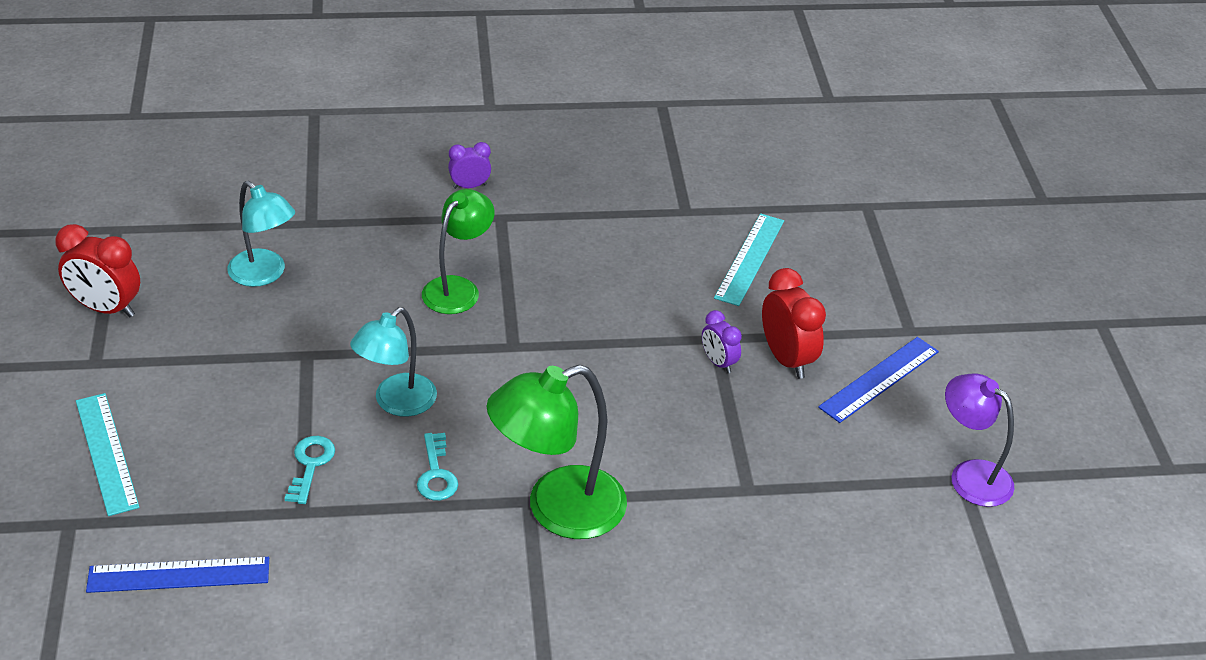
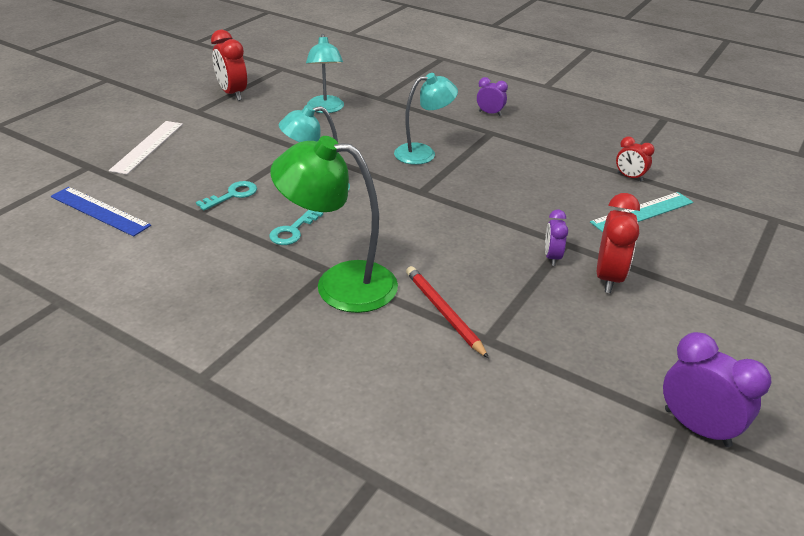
camera: 40 degrees right, 5 degrees down
(107, 453) = (148, 147): turquoise ruler -> white ruler
(458, 288) = (423, 153): green lamp -> turquoise lamp
(685, 484) = (444, 313): none -> red pencil
(699, 215) = (629, 177): none -> red clock
(879, 379) = (676, 323): blue ruler -> none
(970, 475) = (697, 427): purple lamp -> purple clock

